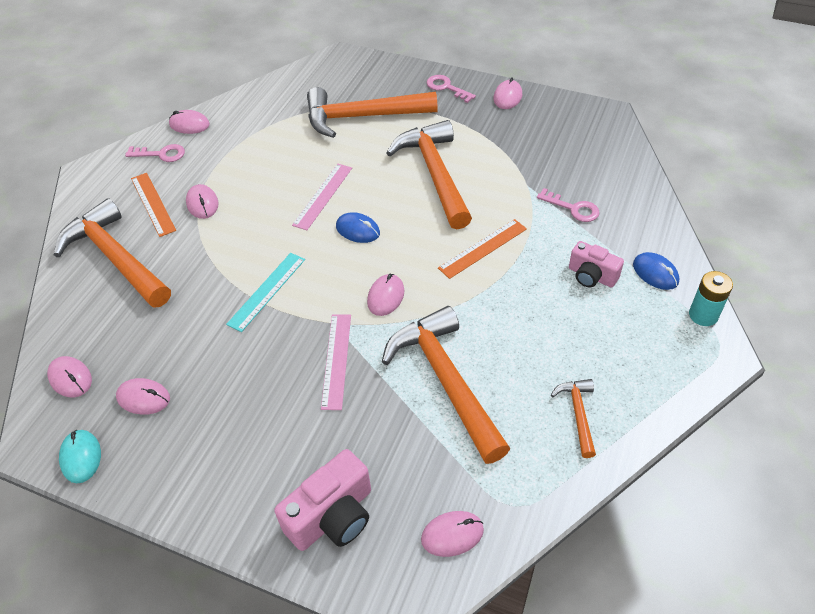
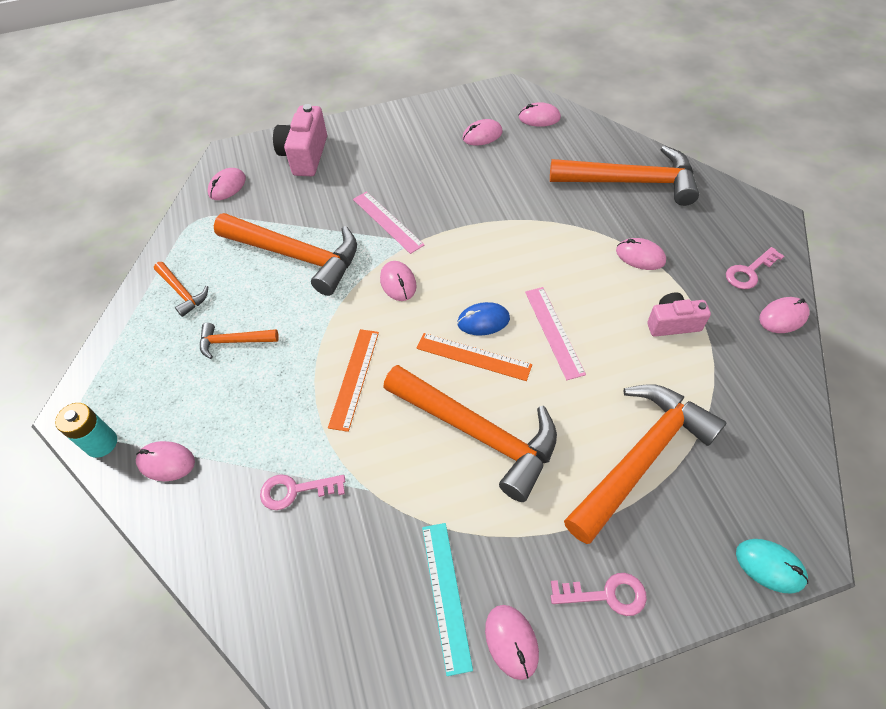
camera: 140 degrees right, 5 degrees up
(81, 457) = (475, 99): turquoise mouse -> turquoise mouse (770, 566)
(153, 204) = (676, 230): orange ruler -> orange ruler (473, 356)
(267, 291) = (492, 230): turquoise ruler -> turquoise ruler (446, 595)
(556, 332) = (234, 341): none -> orange hammer
(591, 276) = (230, 416): pink camera -> pink camera (672, 323)
(655, 273) = (166, 462): blue mouse -> pink mouse

